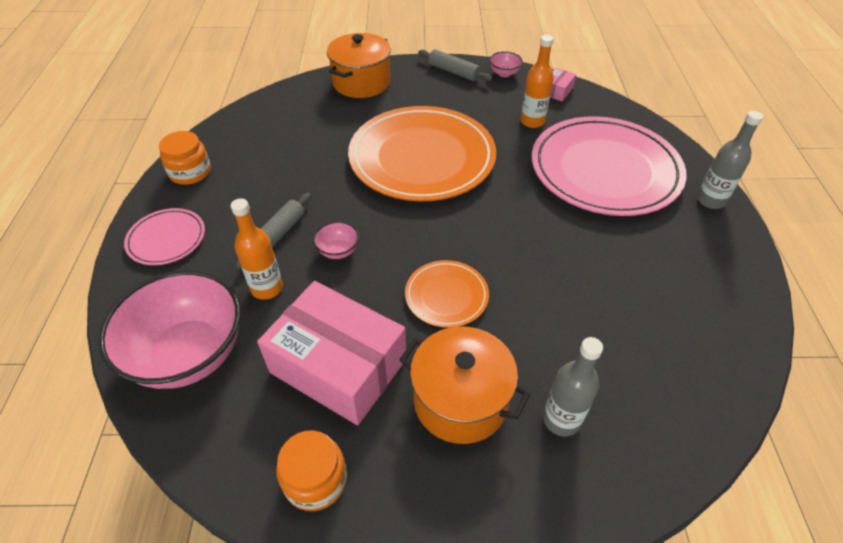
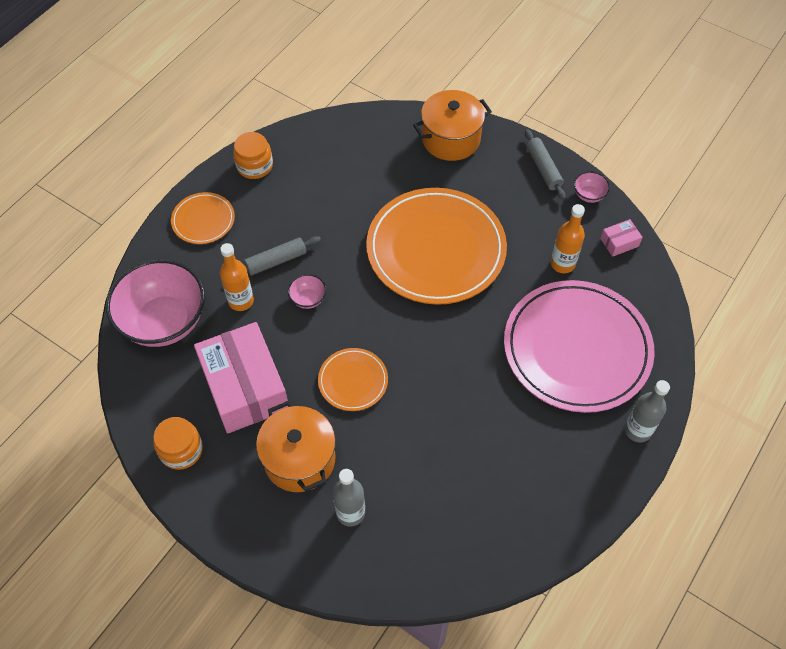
camera: 35 degrees right, 10 degrees up
(166, 239) = (203, 220): pink plate -> orange plate

